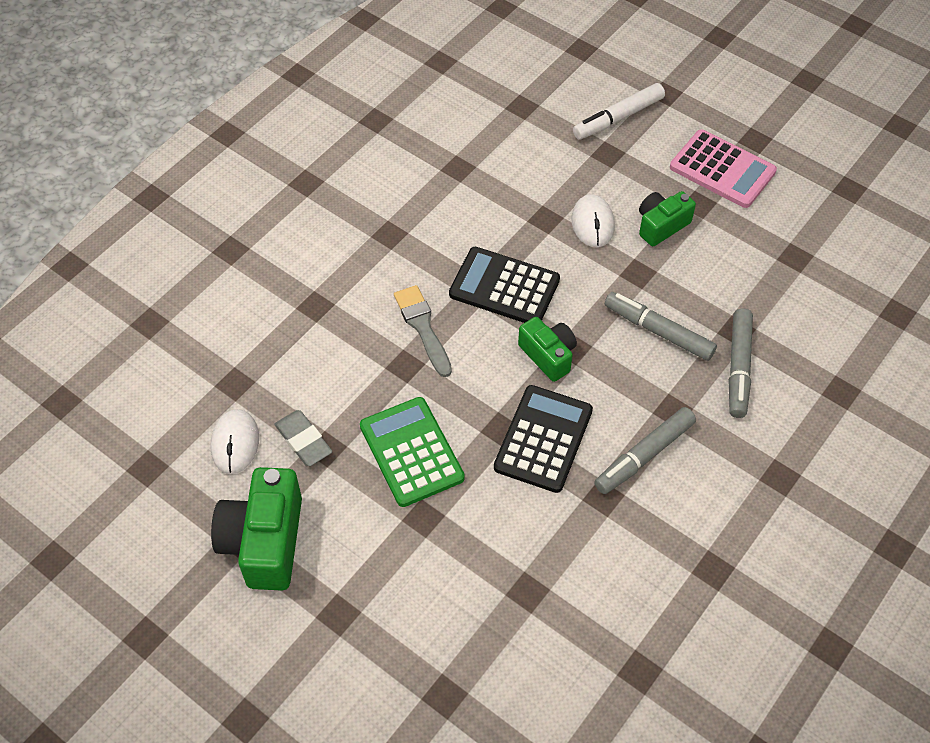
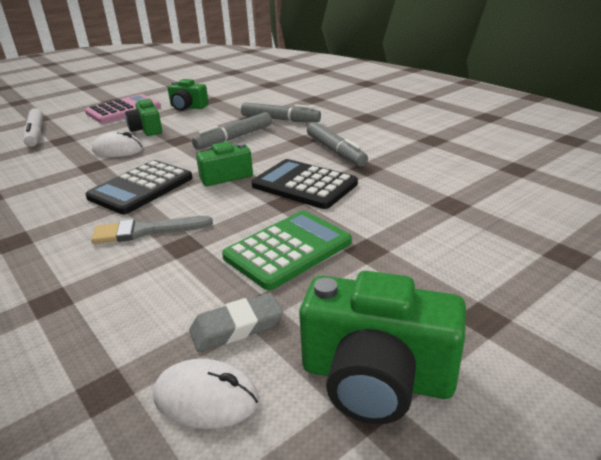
camera: 75 degrees left, 25 degrees down
(411, 452) = (288, 250): green calculator -> green calculator turned 150 degrees clockwise
(756, 240) = (188, 107): none -> green camera

